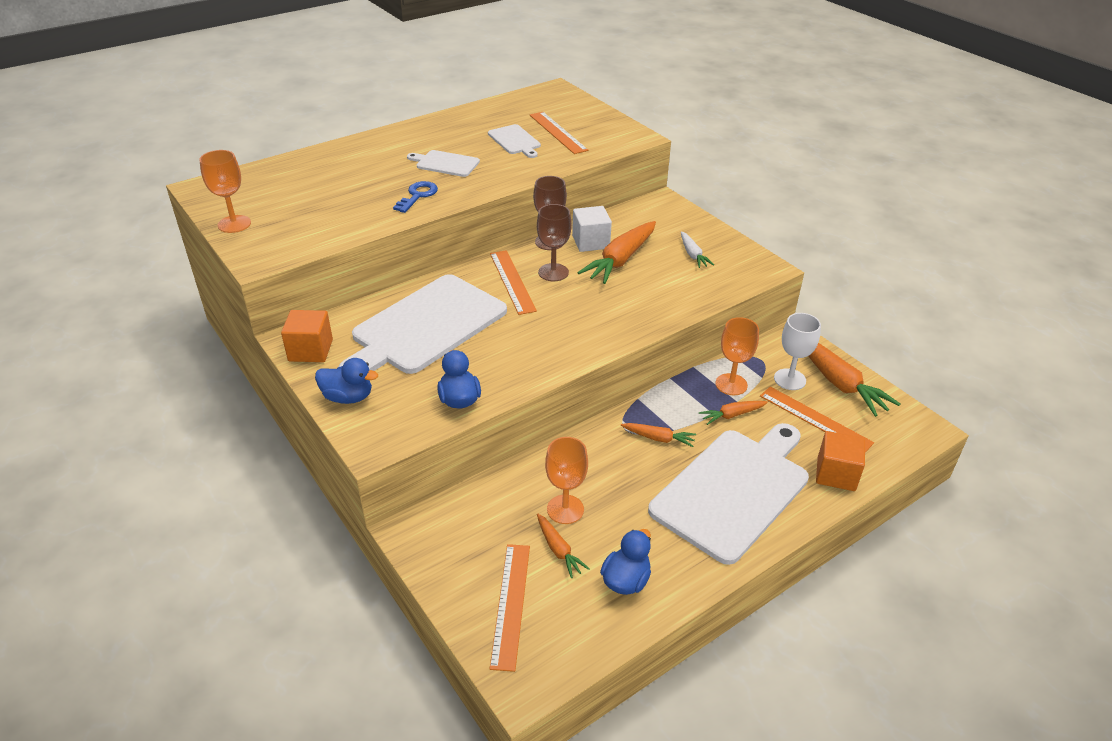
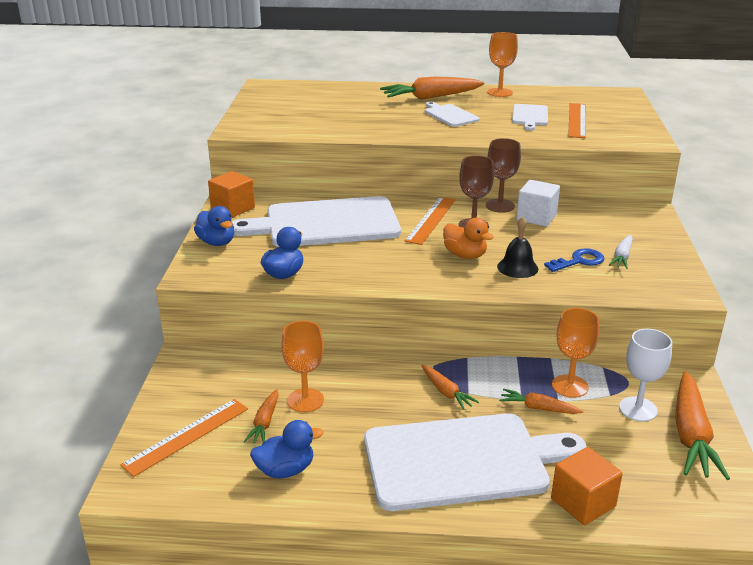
camera: 40 degrees right, 10 degrees down
(234, 224) = (253, 108): orange goblet -> orange goblet (500, 92)
(418, 196) = (398, 127): blue key -> blue key (579, 261)
(583, 306) = (465, 255): none -> orange duck
(620, 260) = (545, 237): orange carrot -> orange carrot (431, 97)
(634, 299) = (517, 267): none -> black bell
(815, 419) = (621, 450): orange ruler -> none

